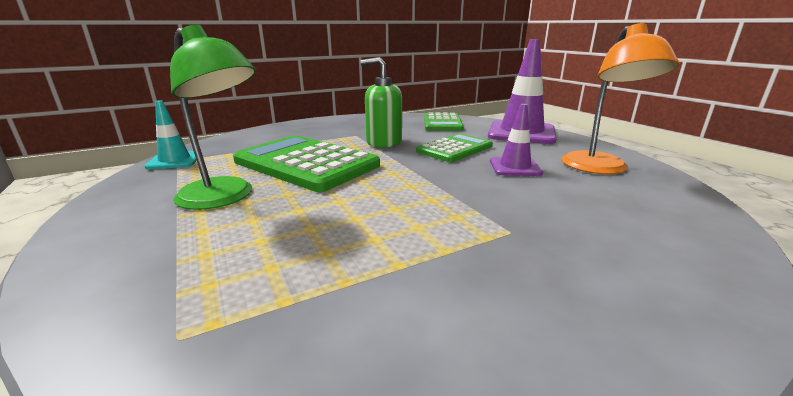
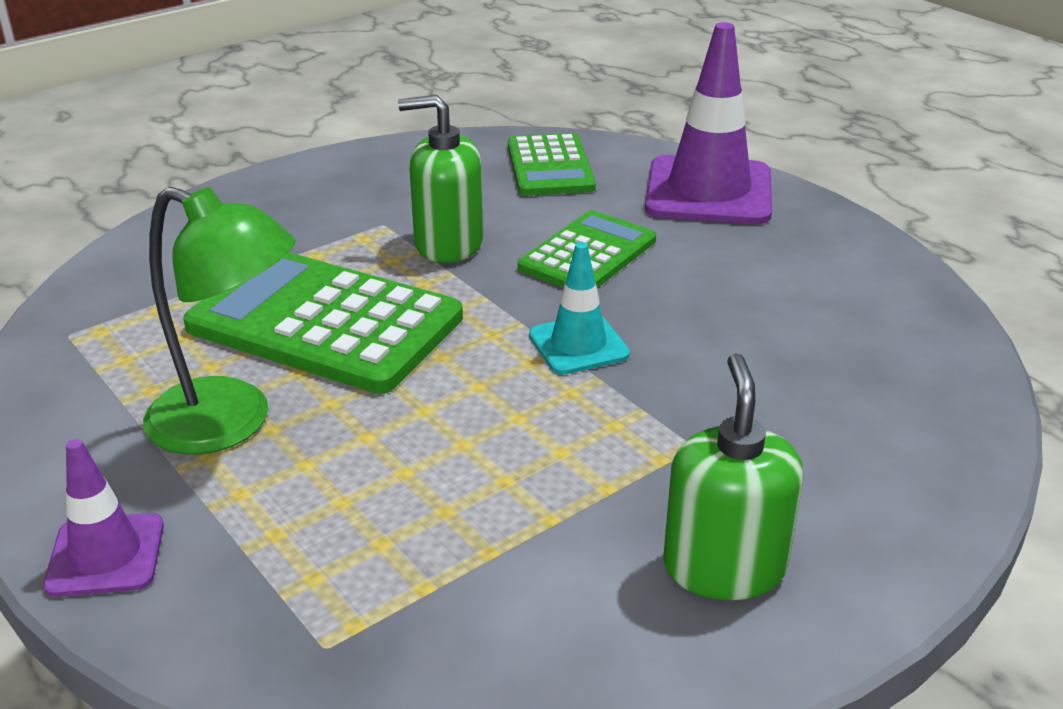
camera: 10 degrees left, 10 degrees up
(174, 160) = (64, 337): turquoise traffic cone -> turquoise traffic cone (578, 345)
(515, 167) = (697, 299): purple traffic cone -> purple traffic cone (106, 555)
(535, 314) = (724, 567): none -> green soap dispenser
(599, 169) = (836, 291): orange lamp -> none

